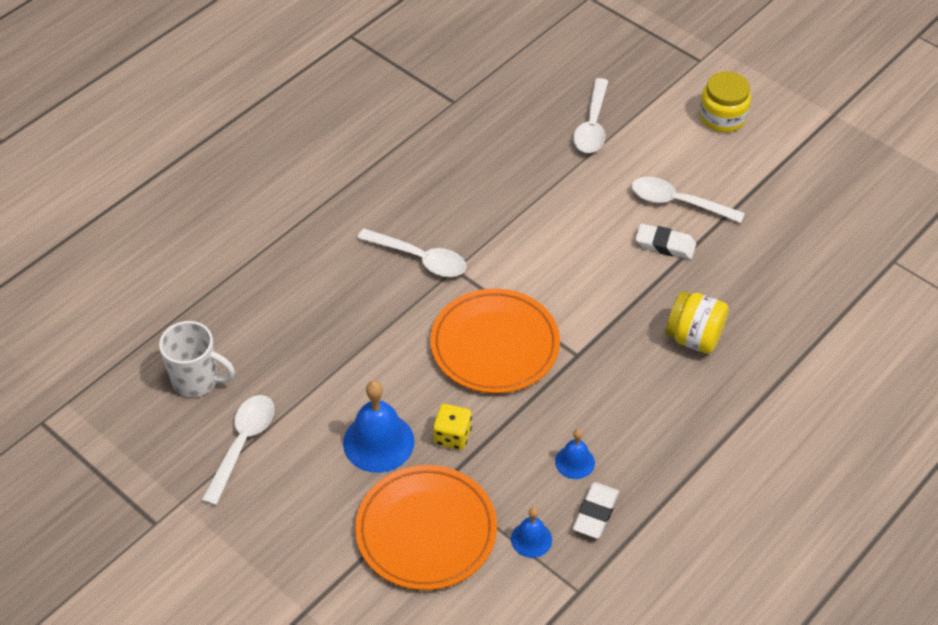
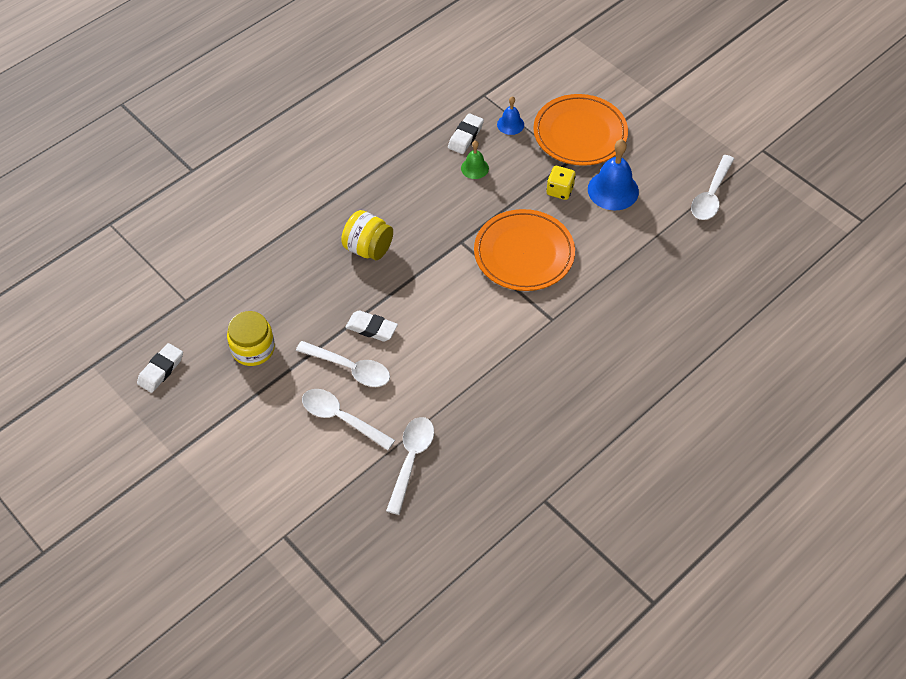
camera: 175 degrees left, 5 degrees up
(197, 380) = (752, 243): white mug -> none
(419, 259) = (581, 331): white spoon -> white spoon (341, 418)
(575, 462) = (474, 168): blue bell -> green bell
(722, 117) = (282, 460): yellow jar -> yellow jar (253, 349)
(885, 187) = (161, 370): none -> white eraser

